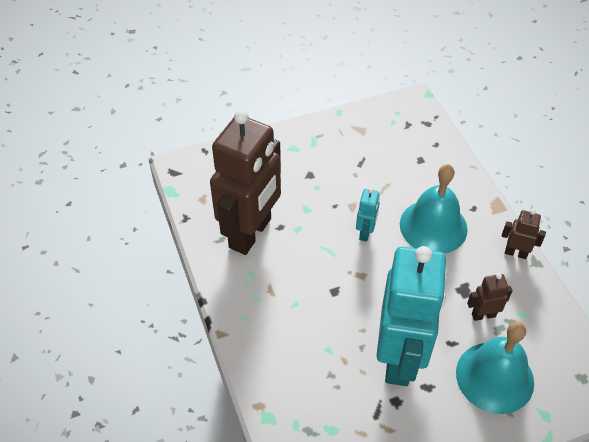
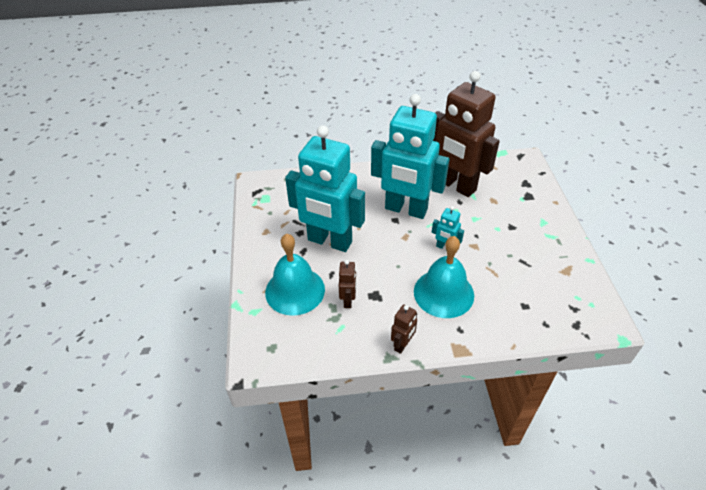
camera: 105 degrees right, 5 degrees down
(312, 282) = (406, 209): none -> turquoise robot

